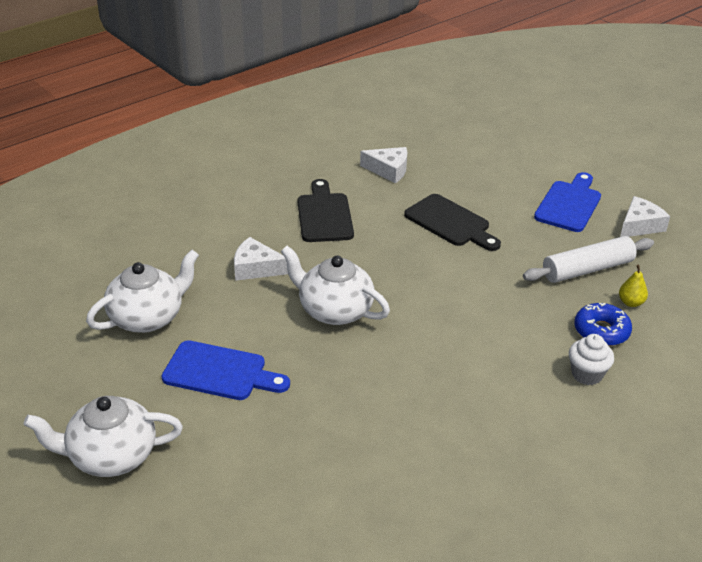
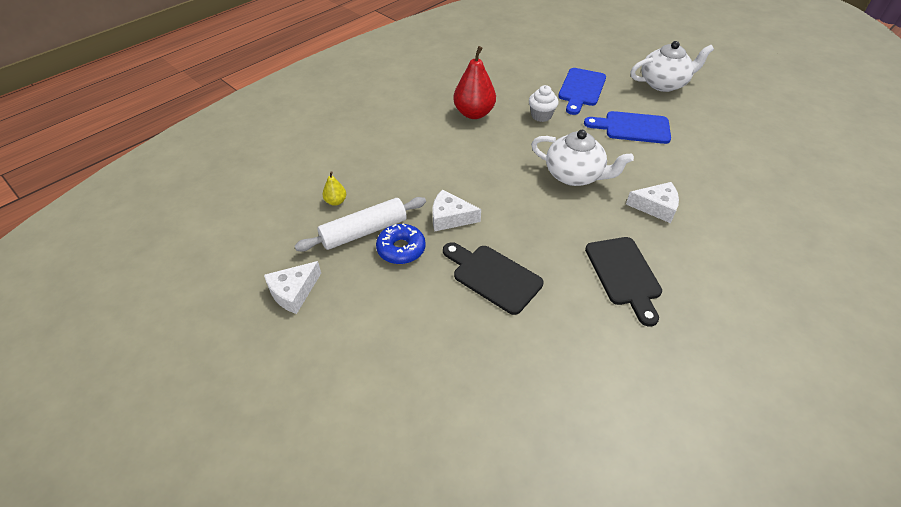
camera: 175 degrees right, 10 degrees up
(148, 317) = (709, 159): white teapot -> none
(388, 170) = (578, 357): white cheese -> white cheese (450, 217)
(457, 419) = (474, 113): none -> red pear
(569, 204) = (363, 318): blue cutting board -> blue cutting board (581, 89)
(587, 374) = (386, 144): white cupcake -> white cupcake (541, 116)
(601, 331) = (367, 175): blue donut -> blue donut (401, 249)

